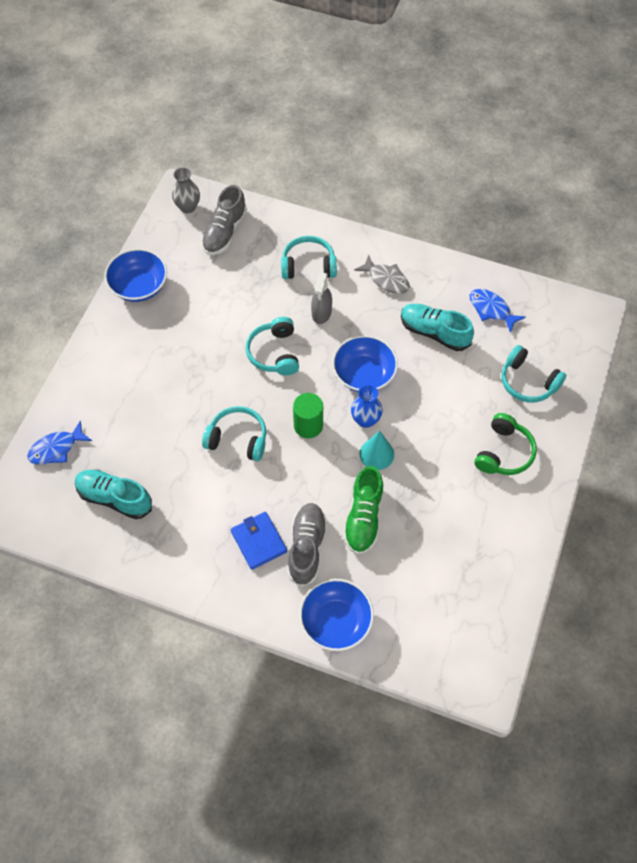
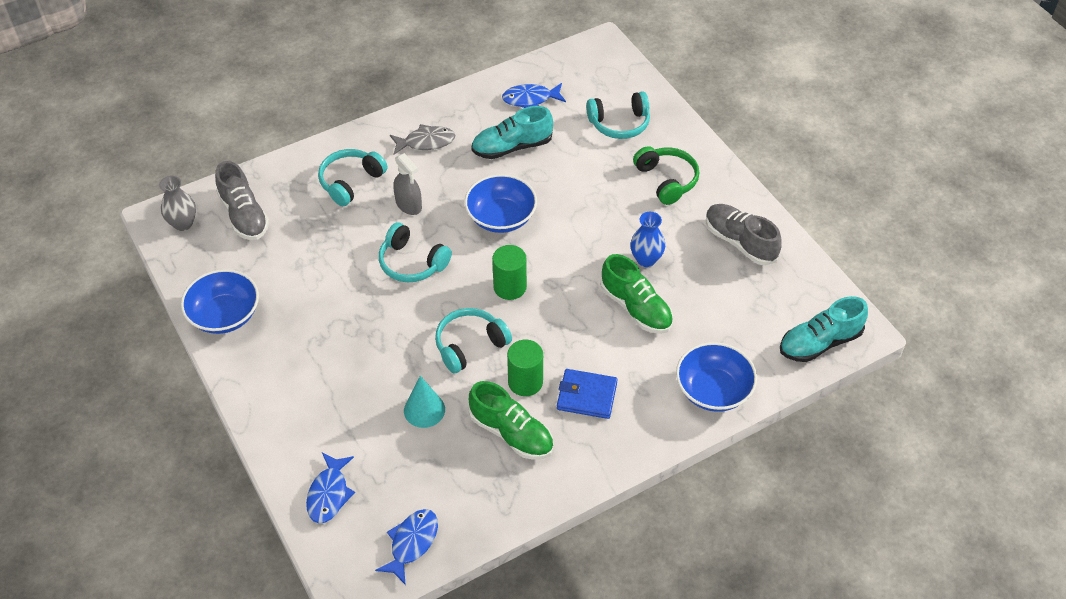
camera: 50 degrees left, 10 degrees down
(57, 523) = (412, 543): none -> blue fish
(114, 498) = (433, 479): turquoise shoe -> turquoise shoe (819, 342)
(188, 517) = (511, 433): none -> green shoe
(237, 495) = (525, 382): none -> green cylinder
(306, 547) = (625, 365): grey shoe -> grey shoe (740, 242)
(365, 420) = (545, 245): blue vase -> blue vase (646, 259)
(376, 454) = (585, 260): turquoise cone -> turquoise cone (424, 410)

